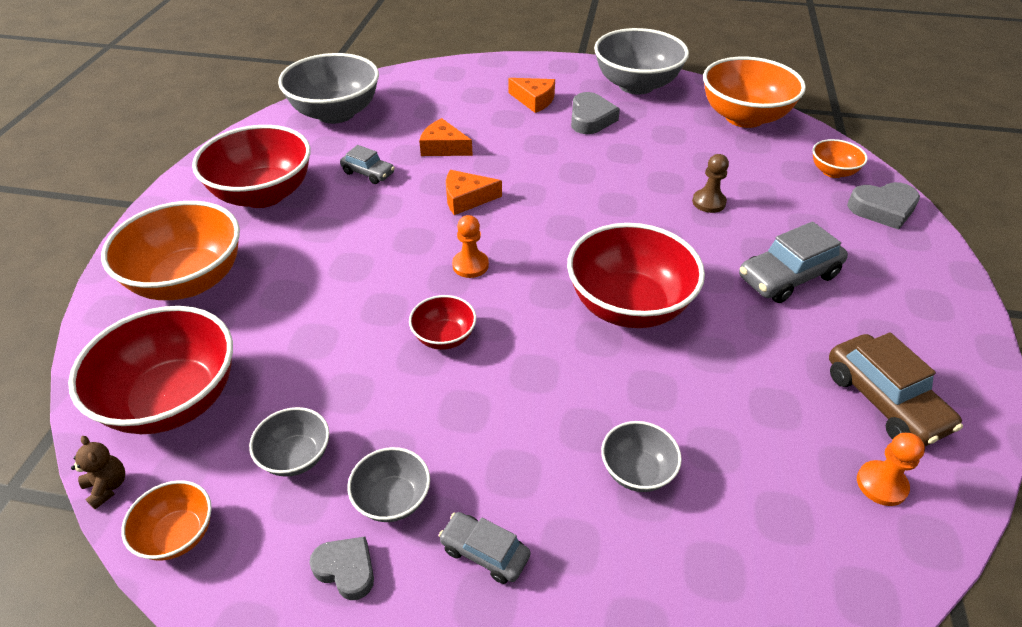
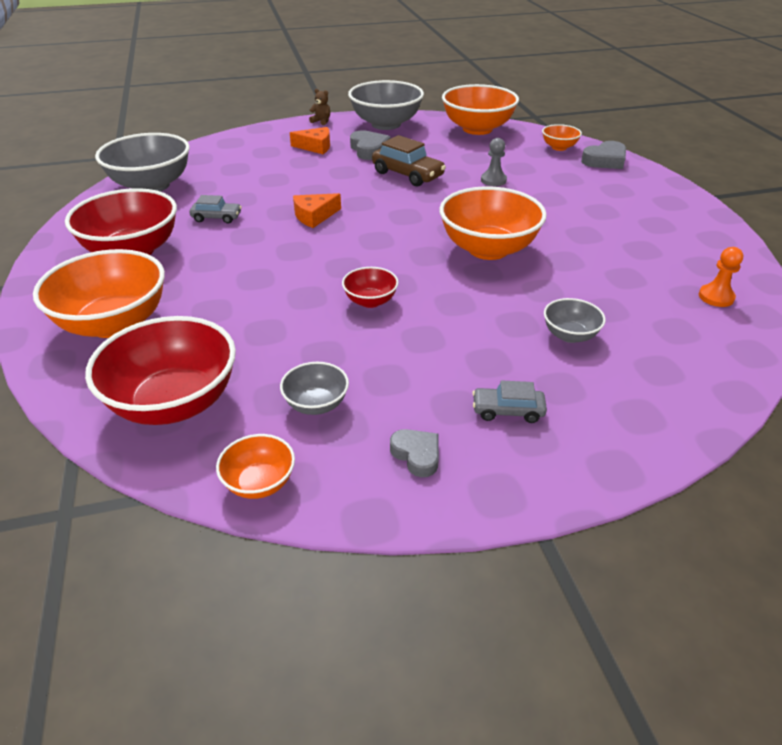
camera: 25 degrees left, 5 degrees down
(107, 486) = (165, 475): brown teddy bear -> brown teddy bear (321, 121)
(346, 569) = (416, 455): grey heart -> grey heart turned 45 degrees clockwise
(393, 499) = (415, 404): grey bowl -> none
(443, 147) = (267, 189): orange cheese -> none
(470, 265) = (353, 254): orange pawn -> none
(628, 305) = (488, 249): red bowl -> orange bowl
(708, 202) = (493, 180): brown pawn -> grey pawn
(788, 277) = (577, 208): grey car -> none
(884, 401) = (684, 256): brown car -> brown car (407, 175)

